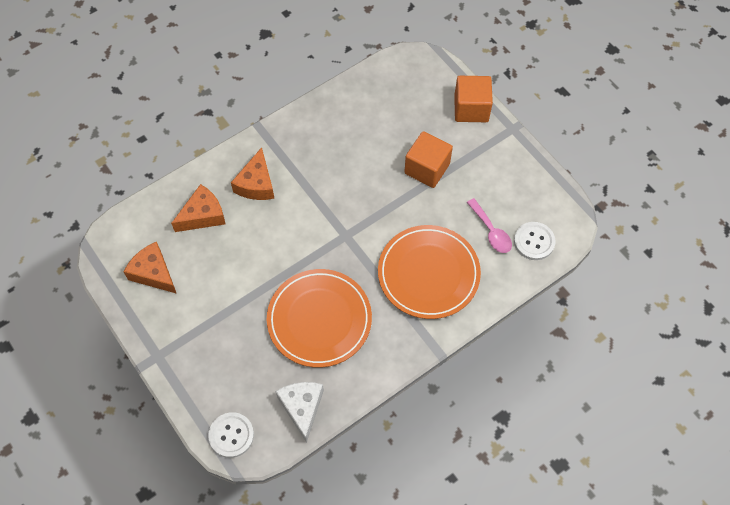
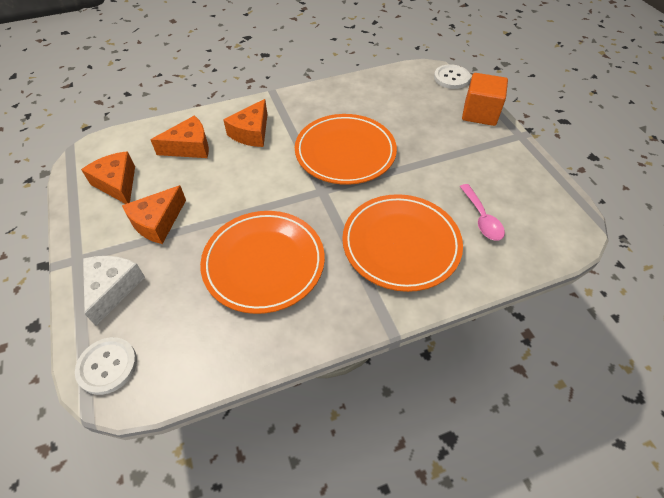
camera: 15 degrees right, 10 degrees down
(211, 303) = (158, 222): none -> orange cheese
(302, 408) = (204, 355): white cheese -> white cheese (113, 288)
(354, 187) = (345, 152): none -> orange plate
(427, 168) = (424, 151): orange cube -> none
(534, 241) = (530, 238): white button -> white button (451, 78)

